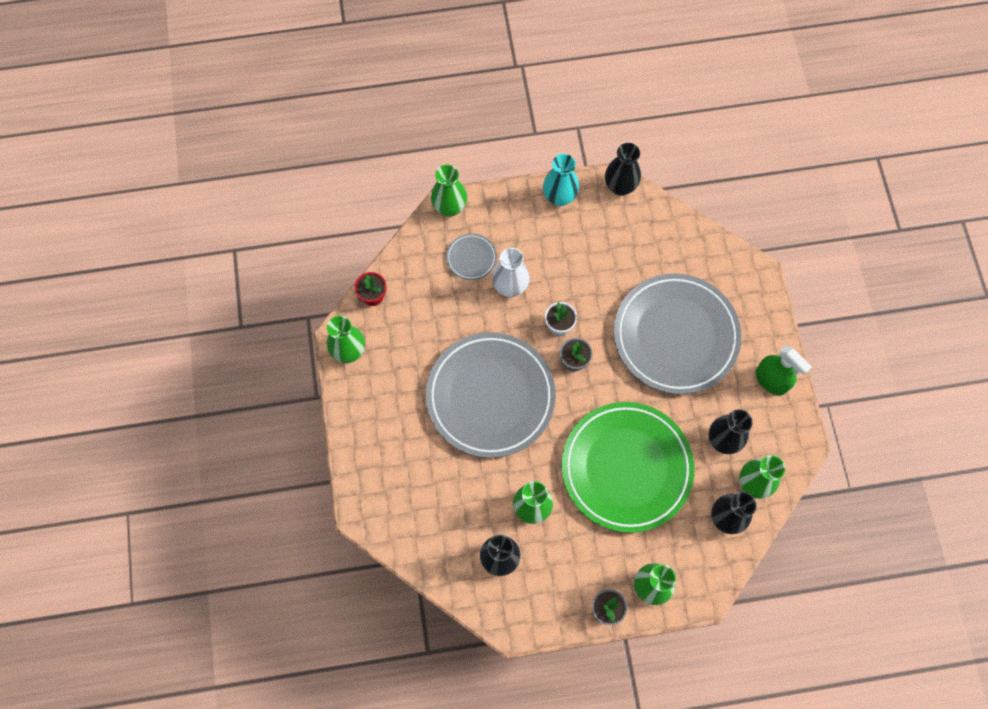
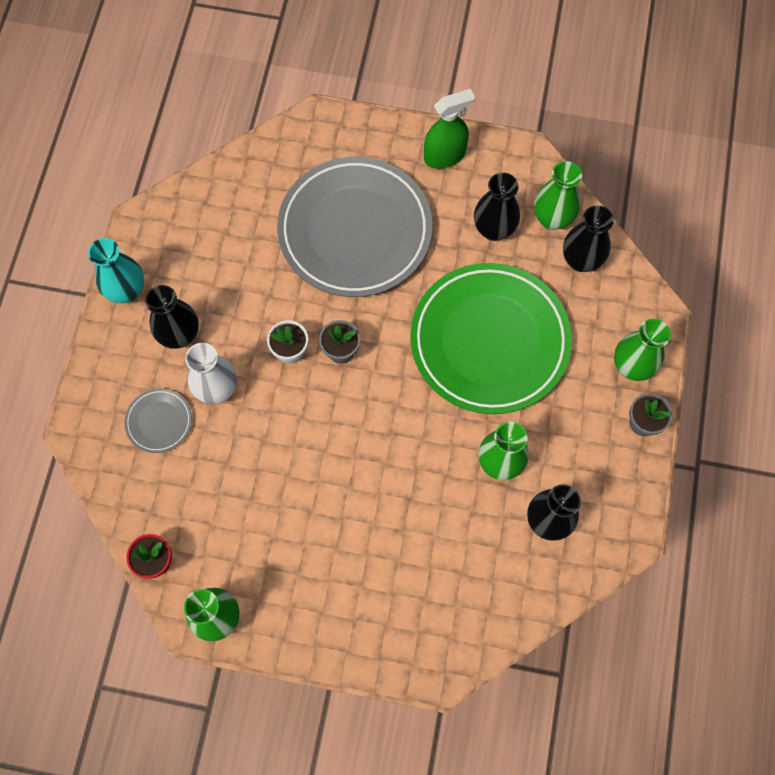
camera: 70 degrees left, 0 degrees up
(449, 207) = (79, 424): green vase -> none
(490, 396) = (347, 462): grey plate -> none
(620, 186) = (145, 219): black vase -> black vase (180, 335)

